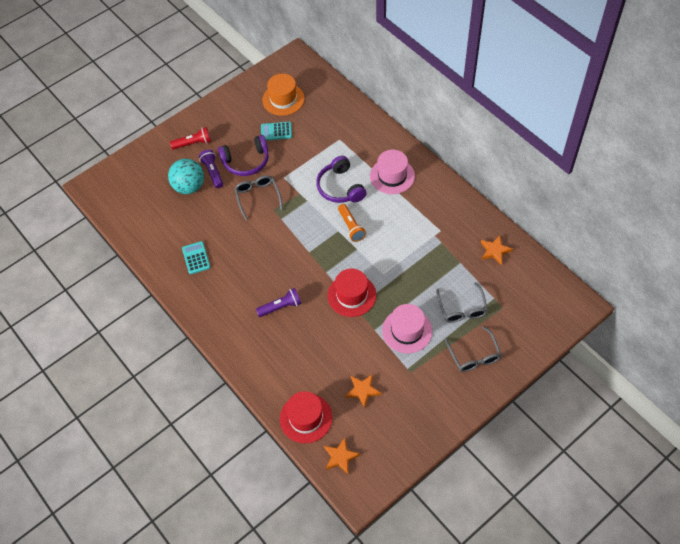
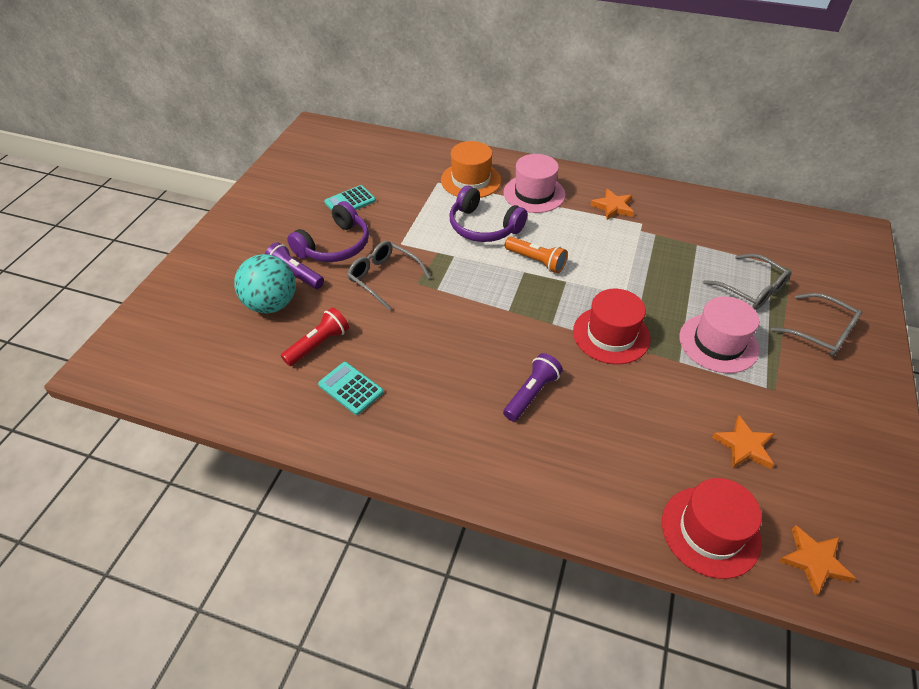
camera: 35 degrees left, 10 degrees down
(193, 143) = (241, 253): red flashlight -> red flashlight (318, 344)
(283, 99) = (332, 169): orange hat -> orange hat (471, 180)
(495, 251) = (719, 218): orange star -> orange star (613, 207)

